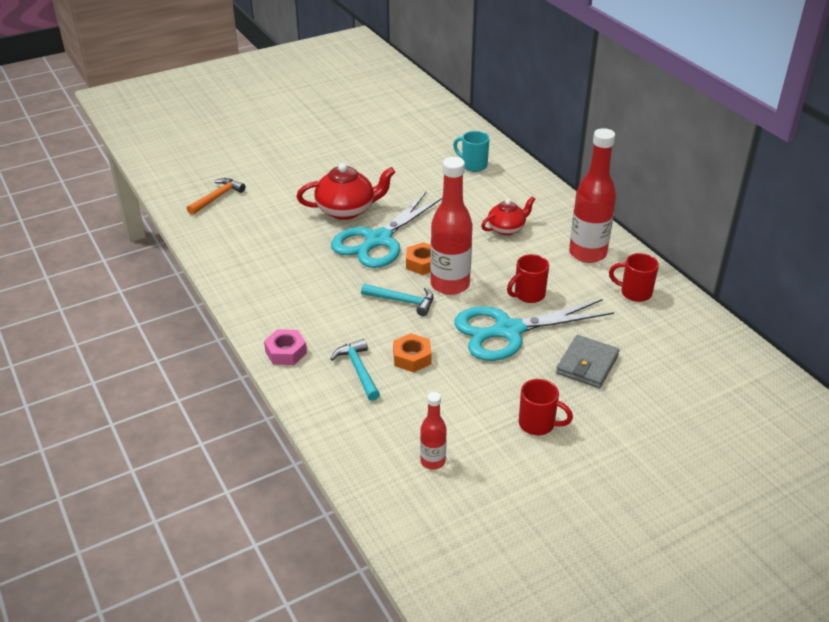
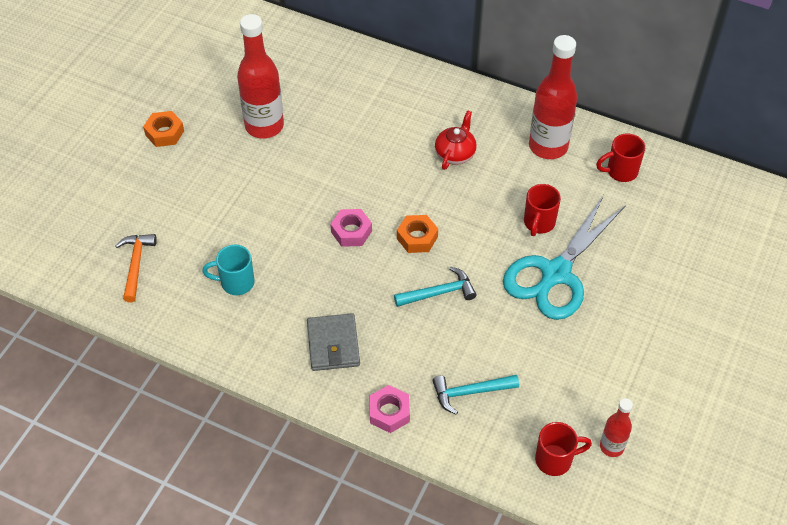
camera: 35 degrees left, 15 degrees up
(347, 210) = (286, 210): red teapot -> none
(358, 370) = (470, 392): turquoise hammer -> turquoise hammer turned 45 degrees counterclockwise
(378, 240) = (351, 231): turquoise scissors -> pink nut
(412, 358) = (503, 351): orange nut -> orange nut (164, 133)
(450, 285) = (463, 249): red bottle -> red bottle (264, 126)
(473, 165) = (356, 87): turquoise mug -> turquoise mug (236, 282)
(538, 424) = (658, 358): red mug -> red mug (555, 460)
(587, 364) = (645, 273): grey wallet -> grey wallet (333, 344)

